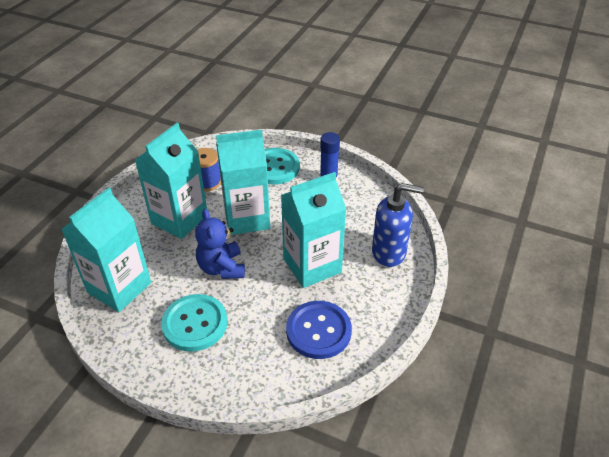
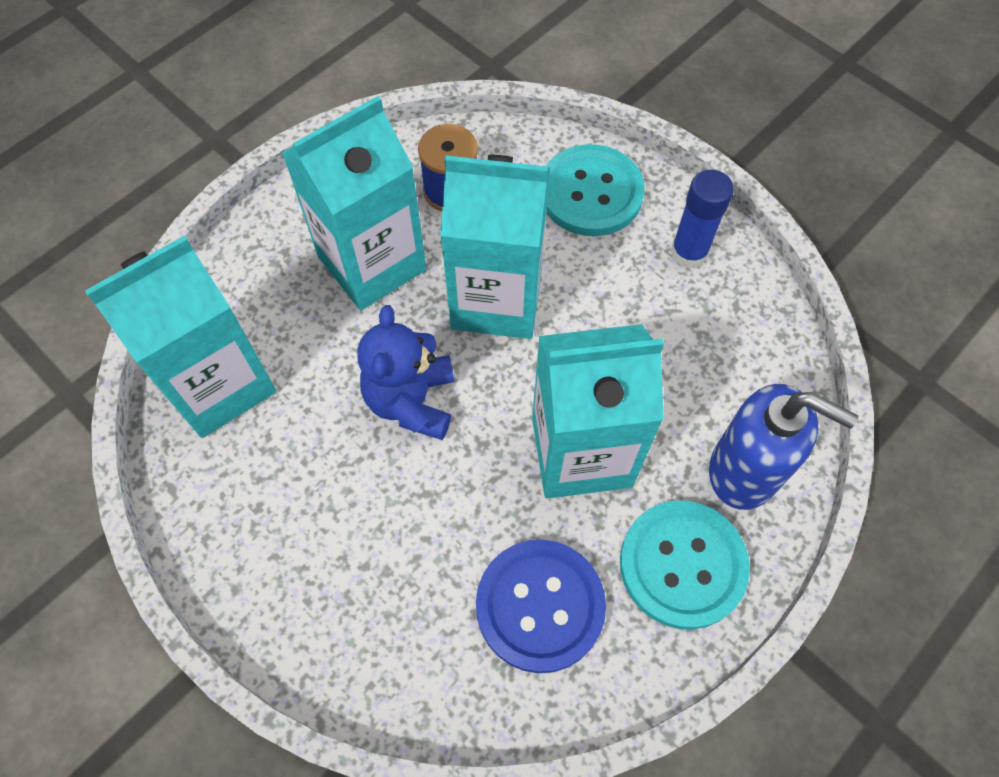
camera: 20 degrees right, 20 degrees up
(195, 324) = (323, 509): turquoise button -> turquoise button (682, 565)

